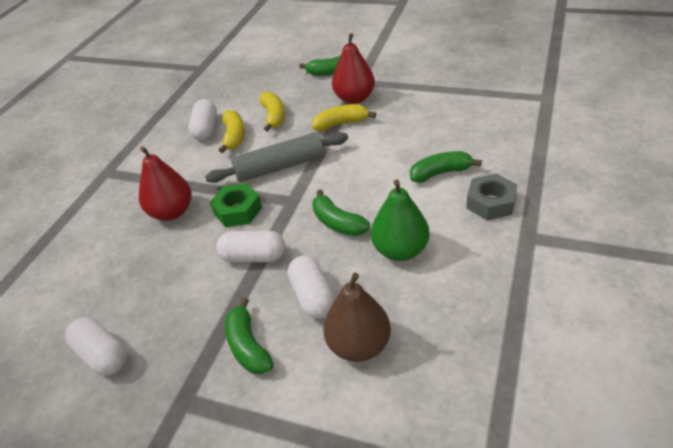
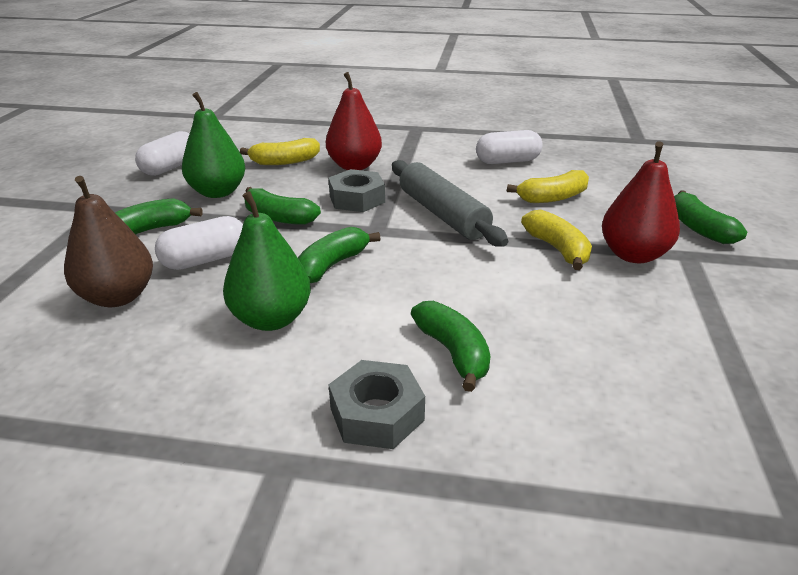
camera: 75 degrees right, 10 degrees down
(185, 304) = (218, 192): none -> green pear
(234, 136) = (498, 179): yellow banana -> yellow banana (285, 161)
(238, 210) = (357, 199): green nut -> grey nut
(254, 257) = (278, 217): white capsule -> green banana

